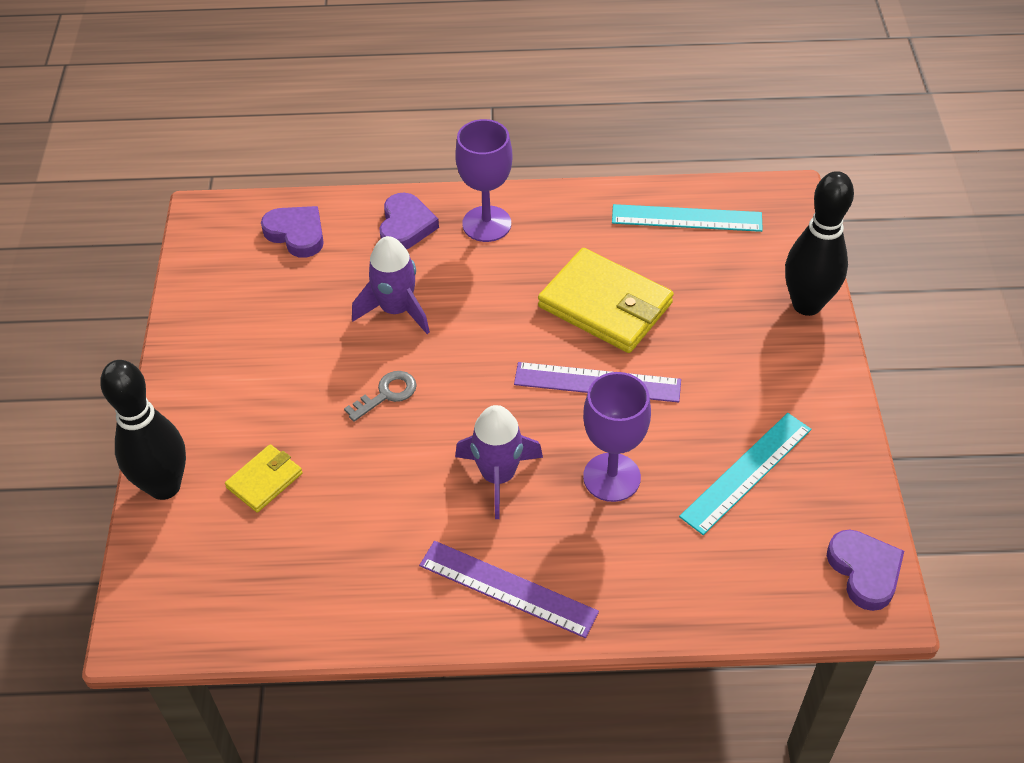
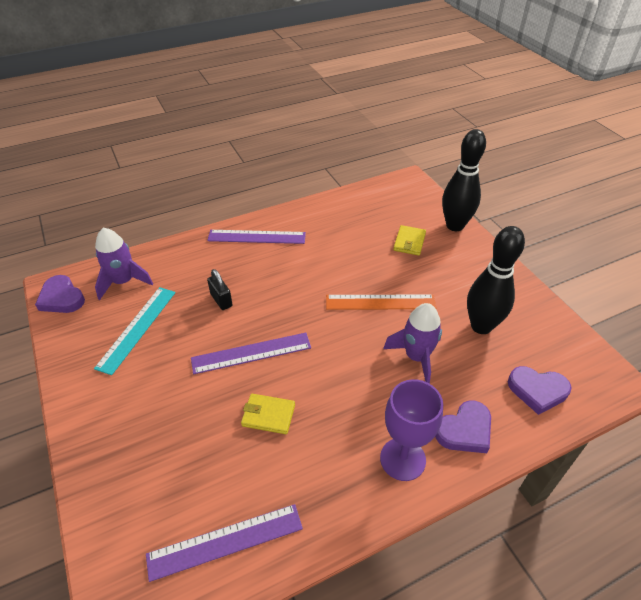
camera: 155 degrees right, 5 degrees down
(387, 394) = (380, 302): grey key -> orange ruler
(406, 226) = (465, 430): purple heart -> purple heart turned 105 degrees counterclockwise
(498, 476) = (287, 281): purple rocket -> purple rocket (123, 282)
(605, 305) = (268, 415): yellow wallet -> yellow wallet, size x0.52
(611, 477) = (221, 300): purple goblet -> black padlock
(686, 218) = (225, 541): turquoise ruler -> purple ruler
(807, 304) = (98, 478): black bowling pin -> black bowling pin (481, 326)

